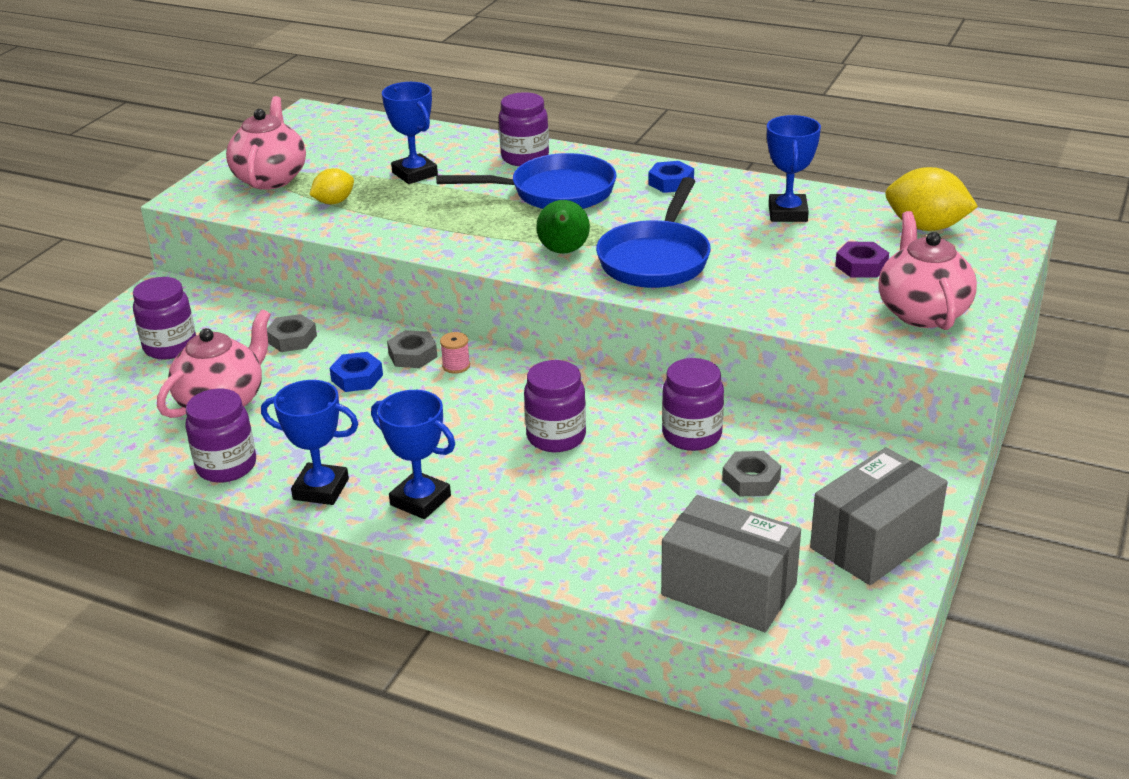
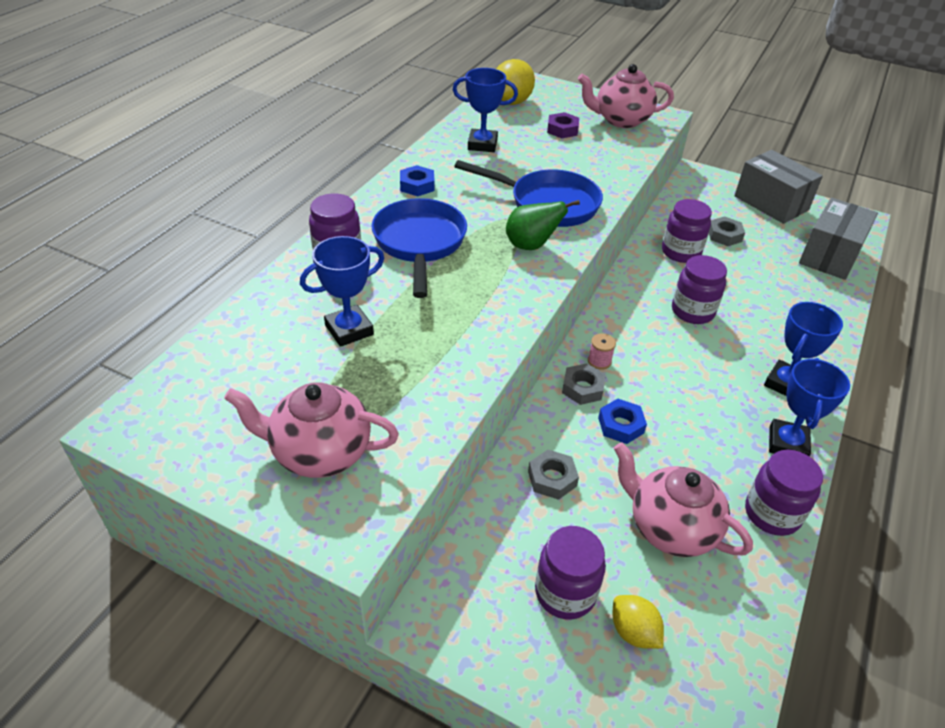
camera: 90 degrees left, 10 degrees up
(334, 202) = (401, 391): yellow lemon -> yellow lemon (633, 632)

